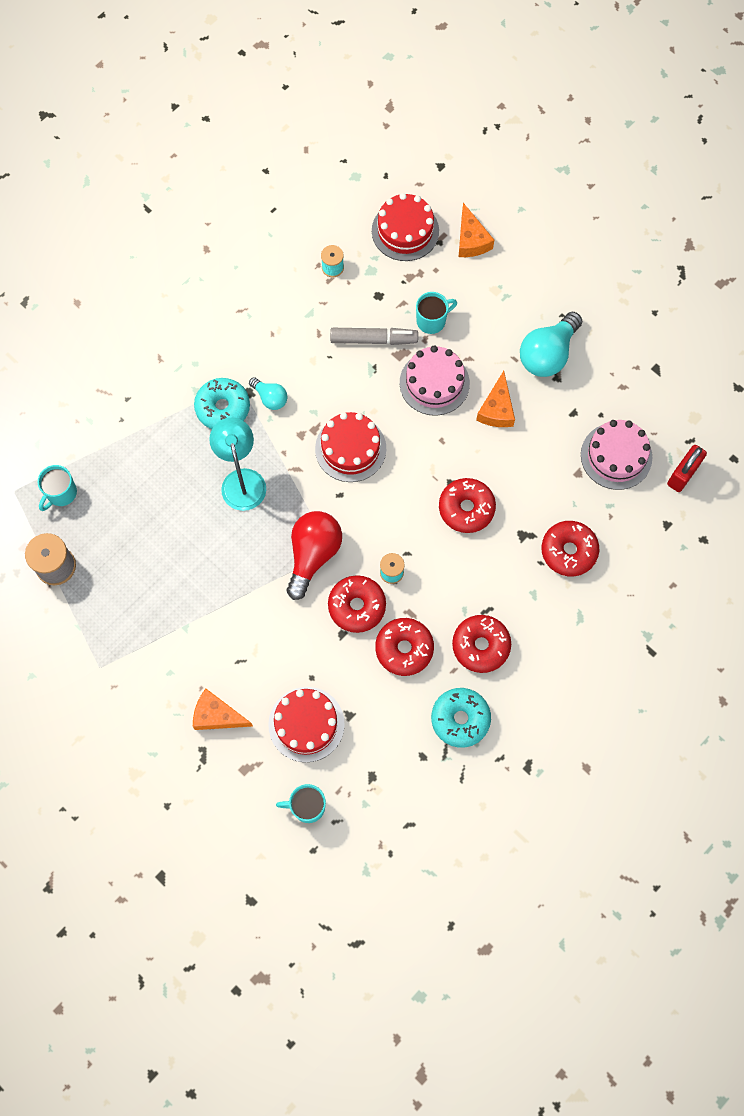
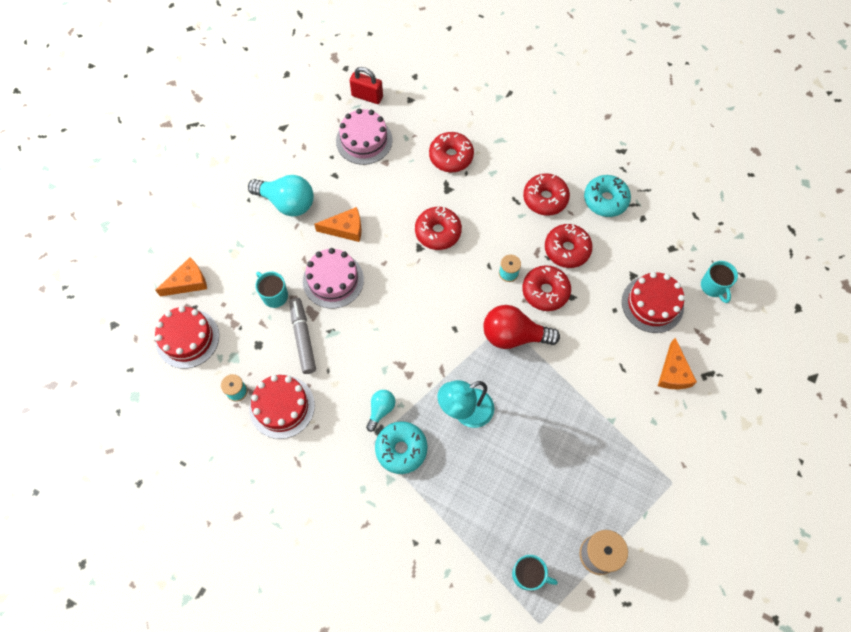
camera: 105 degrees left, 5 degrees down
(350, 448) = (411, 331): red cake -> red cake (282, 406)

